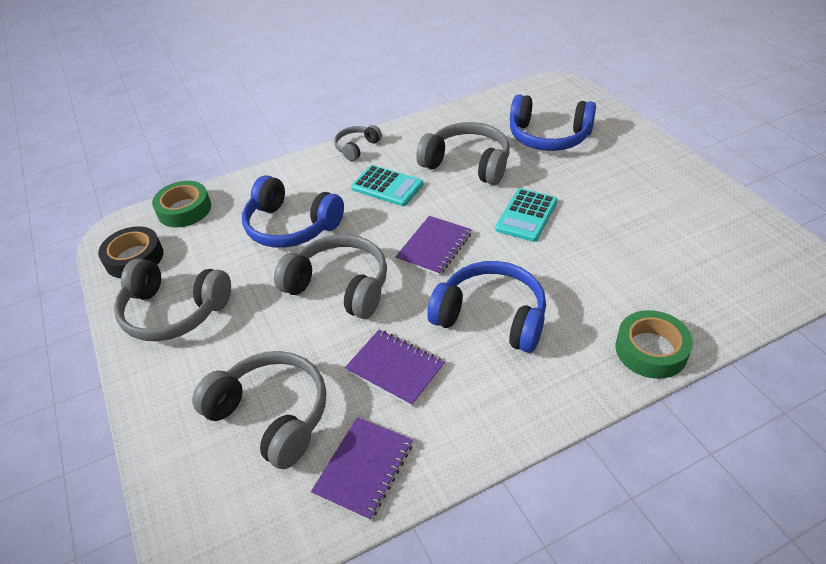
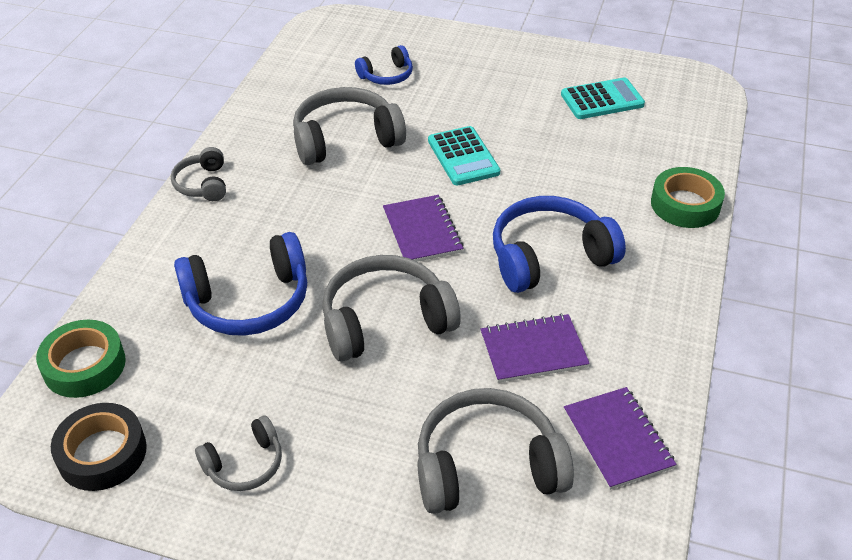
camera: 50 degrees left, 0 degrees up
(174, 311) = (244, 464): grey headphones -> grey headphones, size x0.55
(387, 186) = (295, 204): turquoise calculator -> turquoise calculator (602, 100)
(548, 136) = (386, 75): blue headphones -> blue headphones, size x0.55

